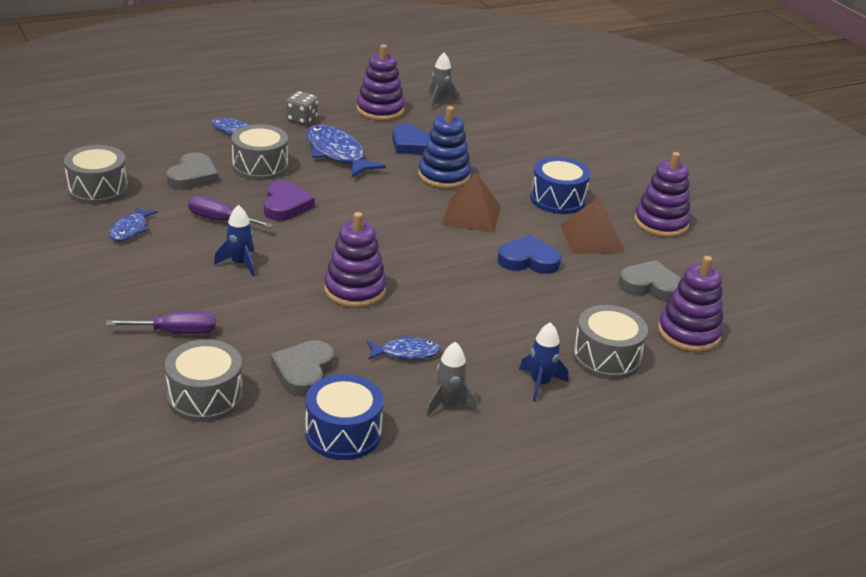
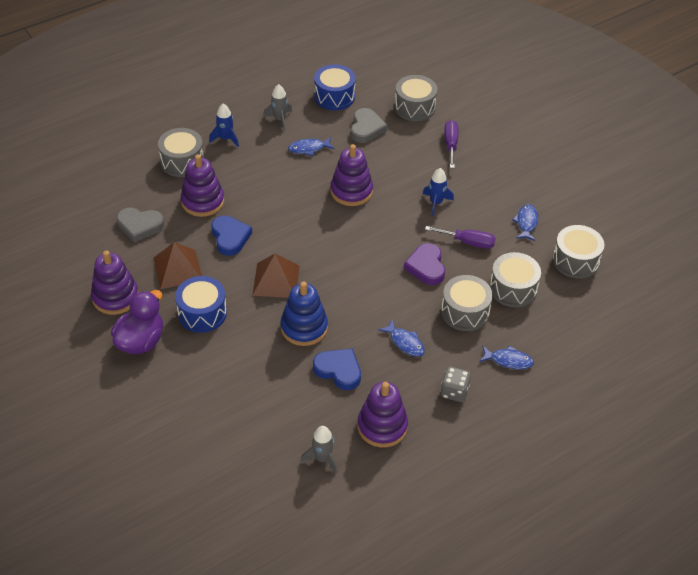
camera: 175 degrees right, 15 degrees up
(176, 332) = (450, 144): purple screwdriver -> purple screwdriver turned 105 degrees clockwise
(193, 176) = (513, 289): grey heart -> grey drum
(337, 154) = (405, 342): blue fish -> blue fish, size x0.55
(528, 260) = (230, 237): blue heart -> blue heart turned 105 degrees counterclockwise
(622, 187) = (141, 341): none -> purple duck
(688, 333) = (122, 187): purple stacking toy -> purple stacking toy (203, 201)

